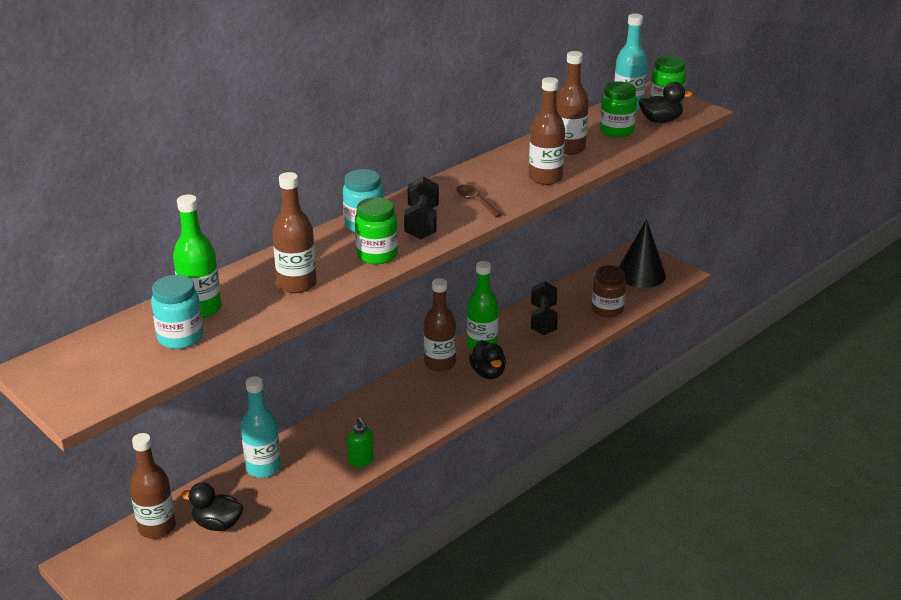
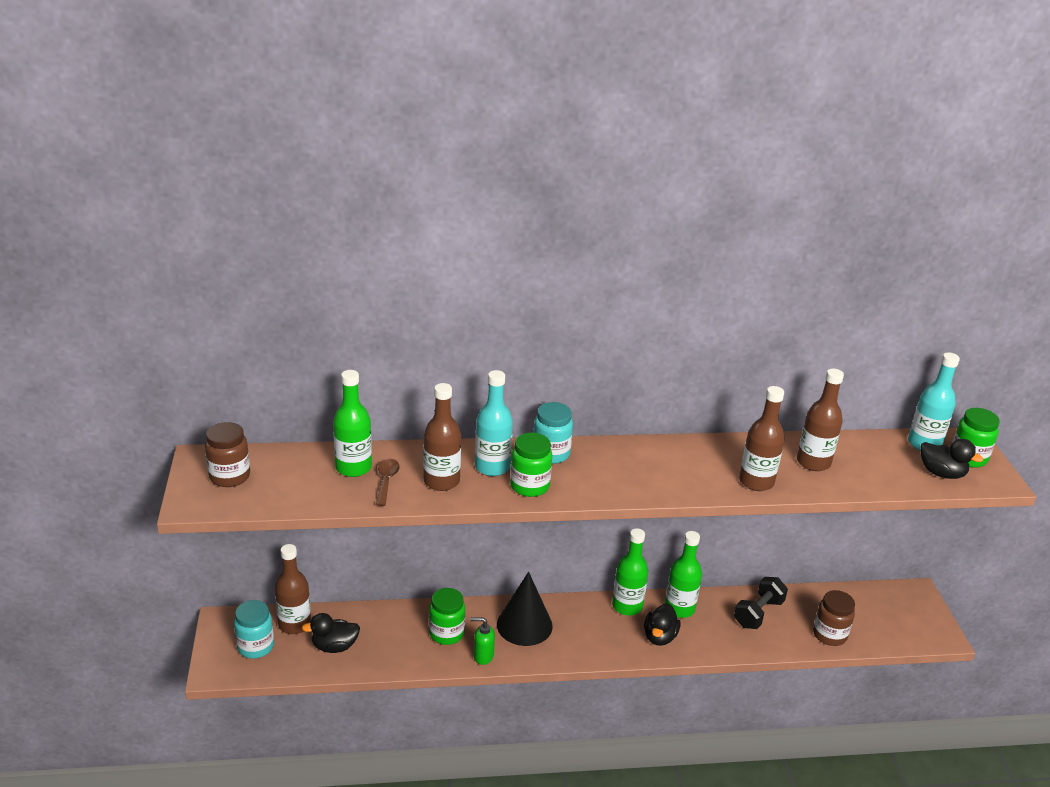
camera: 35 degrees right, 0 degrees up
(85, 369) = (229, 476): none -> brown jar
(180, 338) = (314, 484): turquoise jar -> turquoise jar (255, 646)
(217, 524) = (334, 646): black duck -> black duck turned 60 degrees counterclockwise
(263, 468) = (408, 619): turquoise bottle -> turquoise bottle (492, 467)
(361, 460) = (483, 656): green soap dispenser -> green soap dispenser turned 90 degrees clockwise
(422, 223) = (599, 474): black dumbbell -> none
(440, 364) = (627, 606): brown bottle -> green bottle
(475, 201) = (667, 475): brown spoon -> brown spoon (386, 481)
(616, 131) = (882, 465): green jar -> green jar (446, 633)
(640, 274) = (899, 616): black cone -> black cone (524, 625)

